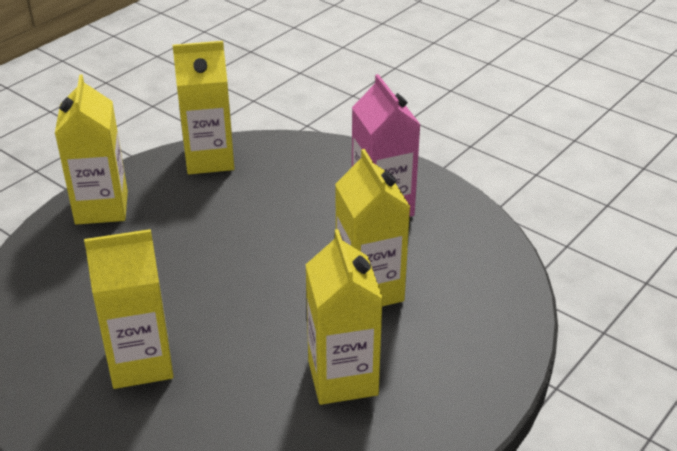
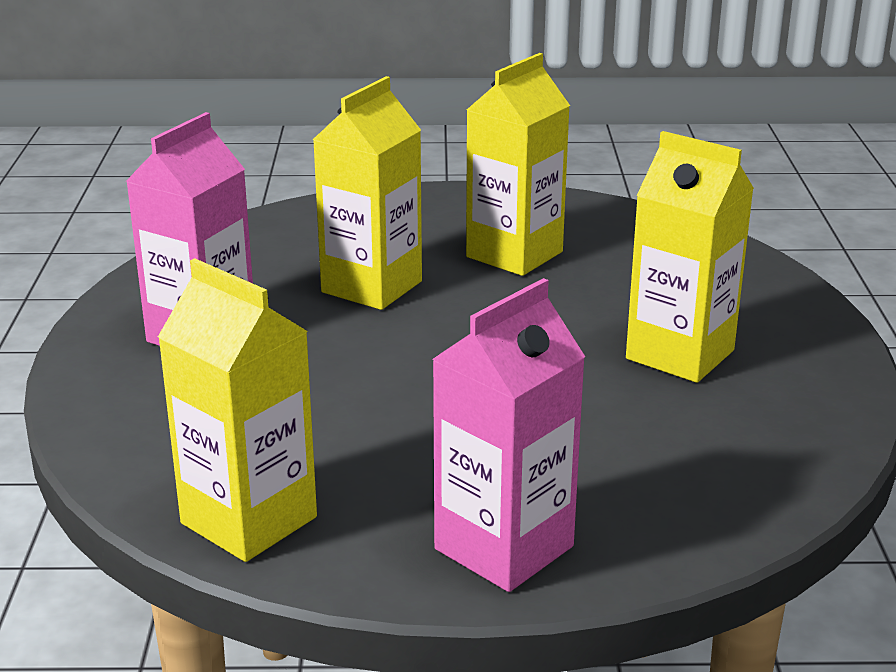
camera: 130 degrees left, 10 degrees down
(101, 207) = (504, 548): yellow carton -> pink carton

